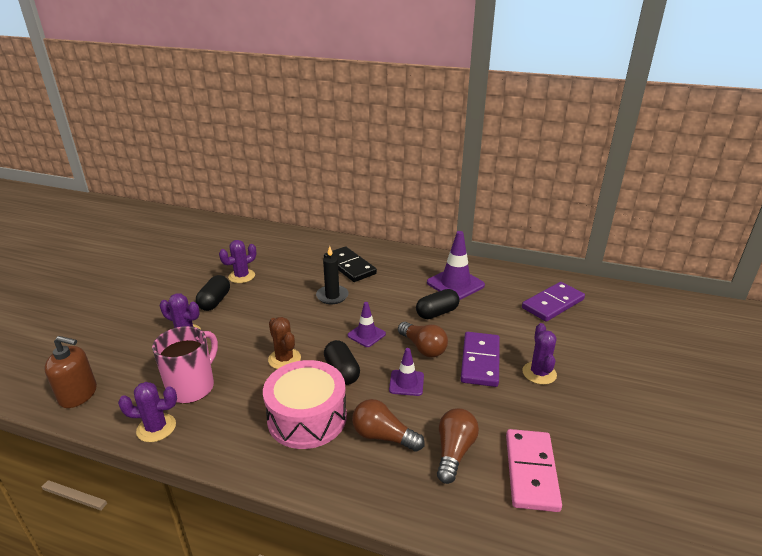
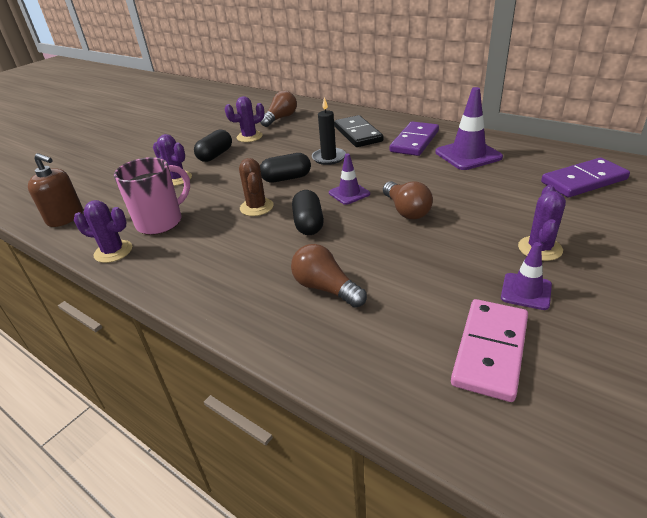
camera: 20 degrees right, 5 degrees up
(307, 417) = (254, 260): pink drum -> none
(406, 383) = (373, 241): purple traffic cone -> purple traffic cone (526, 291)
(437, 313) = (435, 180): black capsule -> black capsule (286, 178)
(454, 452) = (400, 315): brown light bulb -> brown light bulb (280, 118)
(480, 361) = (469, 229): purple domino -> purple domino (414, 141)

